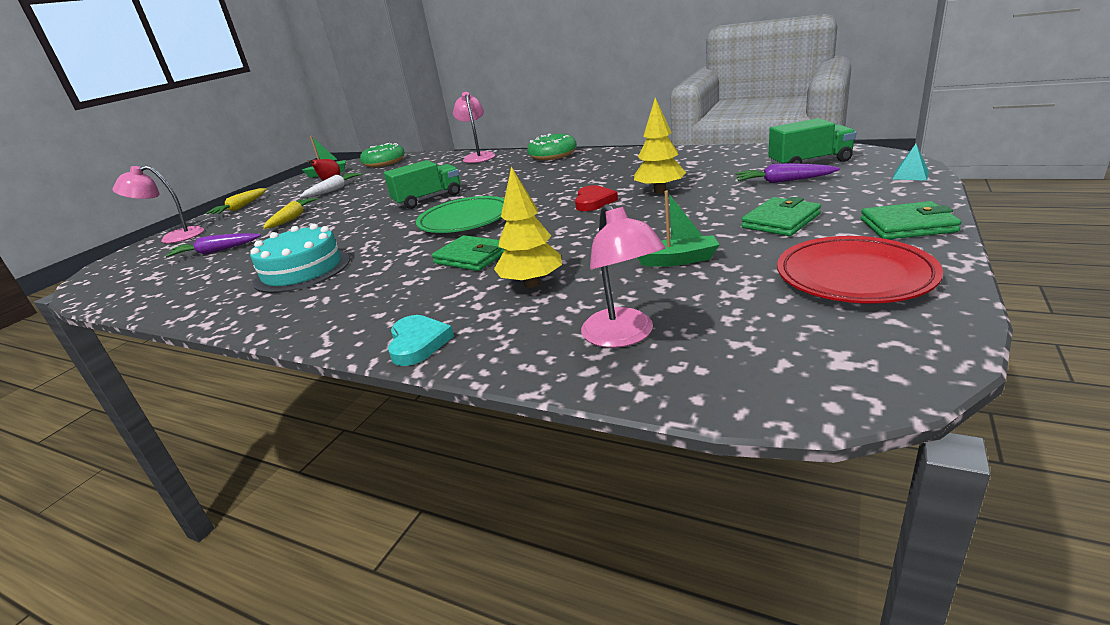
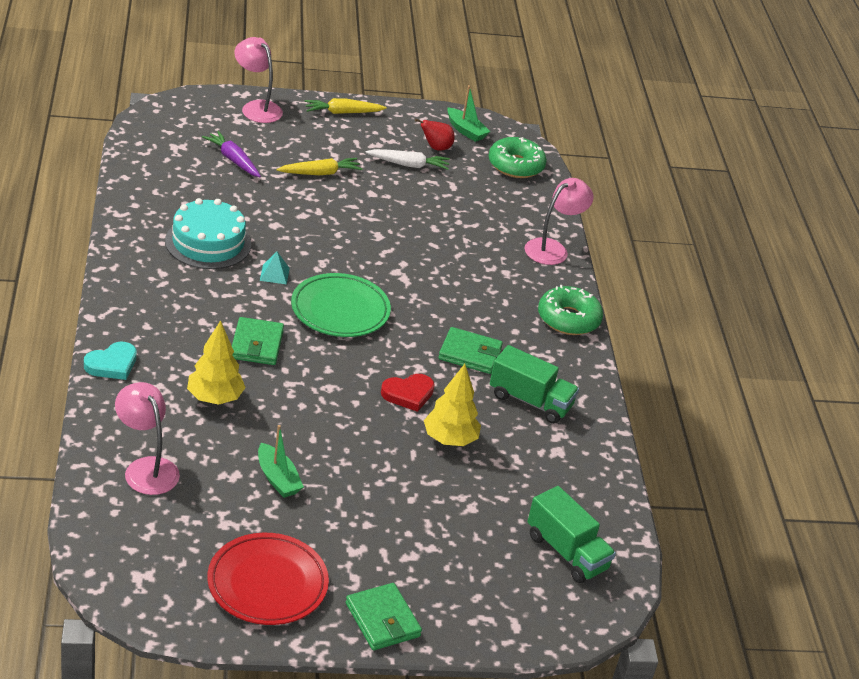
camera: 50 degrees right, 10 degrees up
(428, 199) = (393, 259): green truck -> green truck (530, 401)
(624, 336) = (146, 468): pink lamp -> pink lamp turned 105 degrees clockwise
(781, 221) = (379, 536): green wallet -> green wallet (470, 354)
(783, 181) = (496, 533): purple carrot -> none
(910, 175) = (533, 631): turquoise pyramid -> turquoise pyramid (274, 274)

